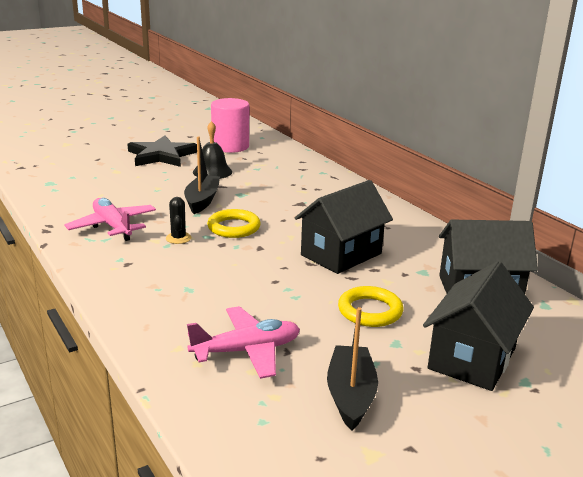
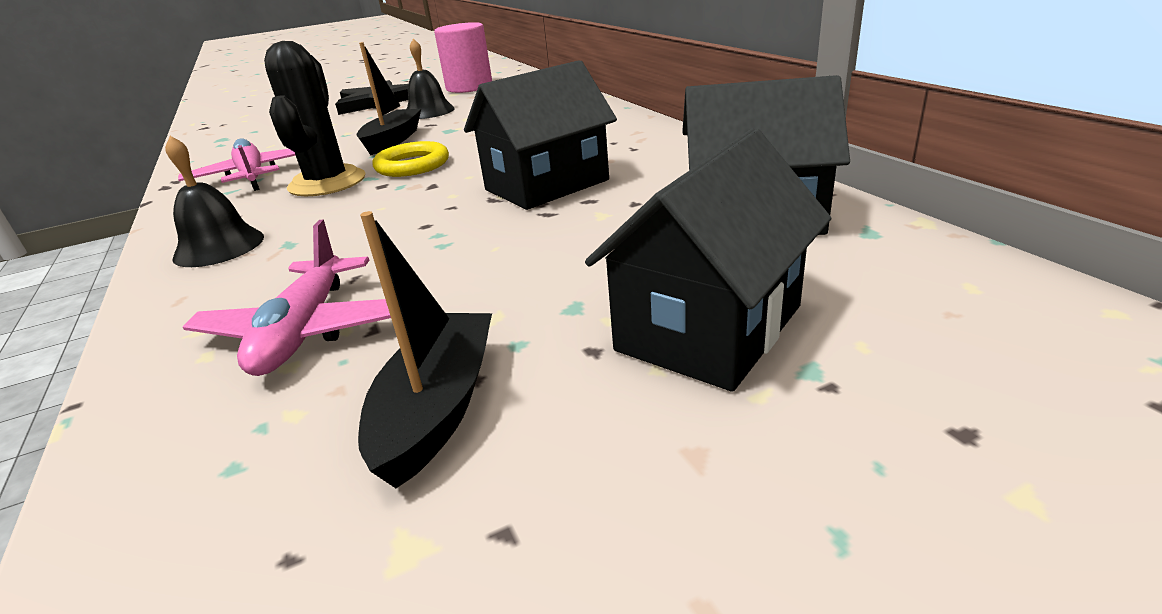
camera: 10 degrees right, 5 degrees up
(140, 288) = (219, 247): none -> black bell
(178, 238) = (327, 183): black cactus -> black cactus, size x2.09
(247, 351) = (304, 331): pink plane -> pink plane turned 105 degrees clockwise
(370, 311) = (552, 258): yellow ring -> none

